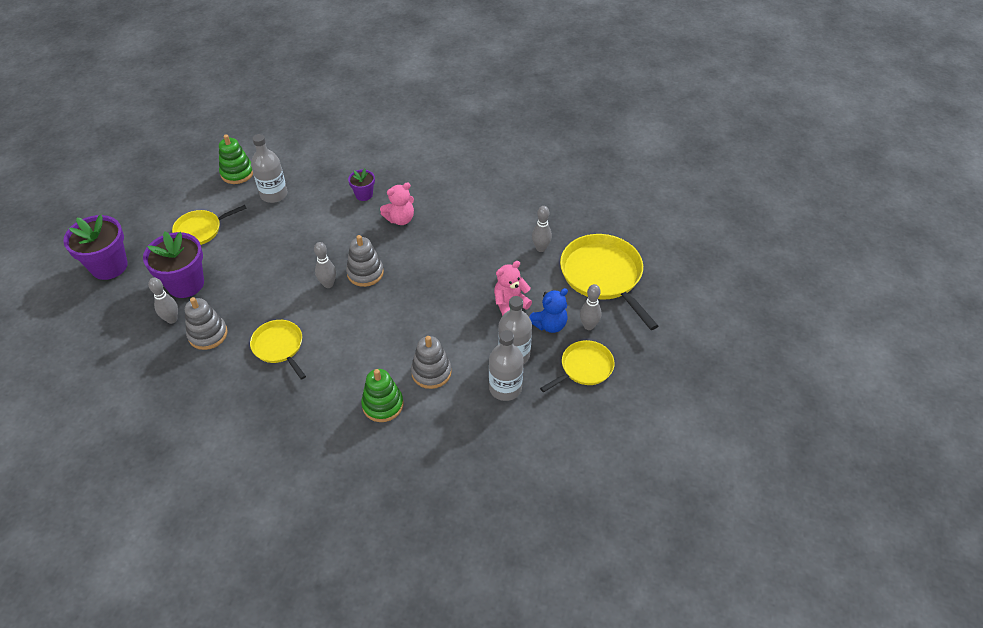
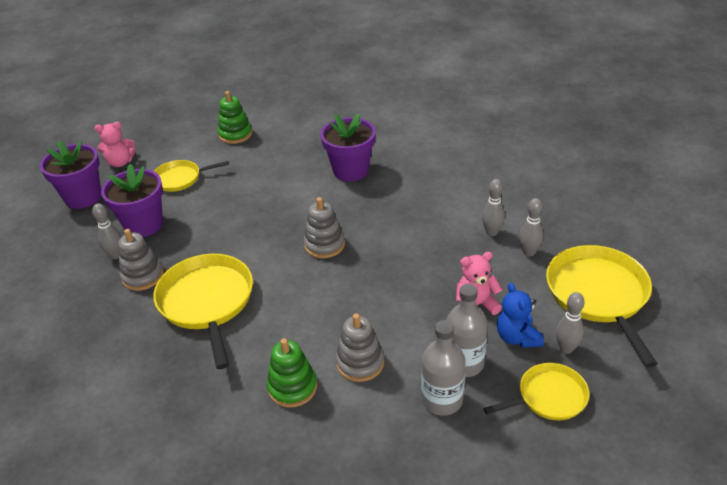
camera: 20 degrees right, 10 degrees down
(274, 194) = (262, 157): grey bottle -> none
(279, 347) = (207, 302): yellow pan -> yellow pan, size x1.71
(328, 284) = (282, 249): grey bowling pin -> grey bowling pin (492, 232)
(364, 195) = (350, 170): purple flower pot -> purple flower pot, size x1.90
(400, 219) = (380, 199): pink teddy bear -> pink teddy bear (120, 162)
(549, 324) = (517, 337): blue teddy bear -> blue teddy bear turned 90 degrees clockwise

